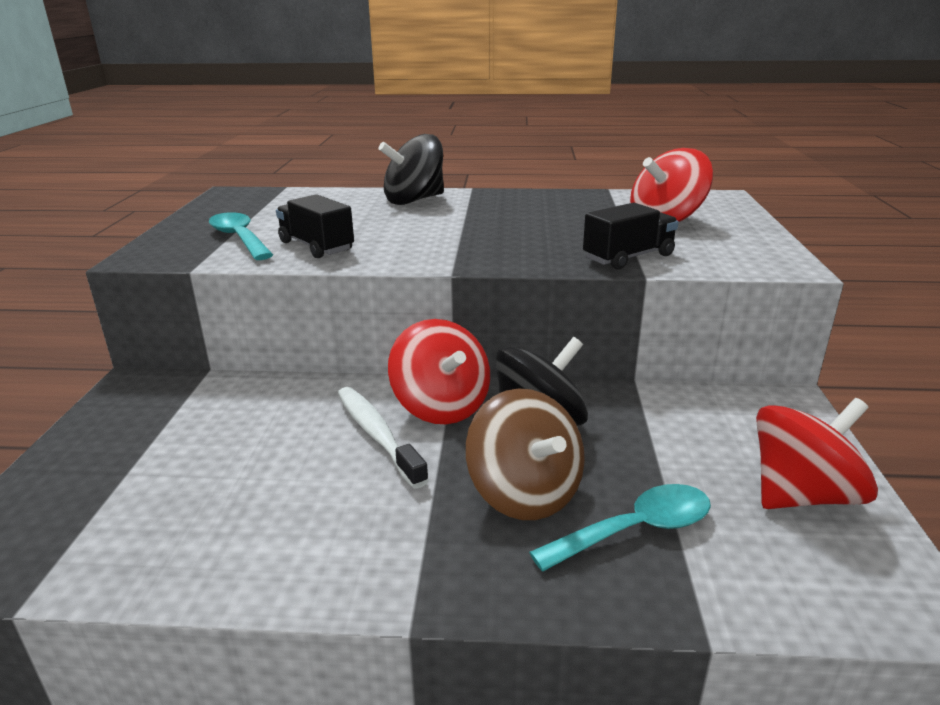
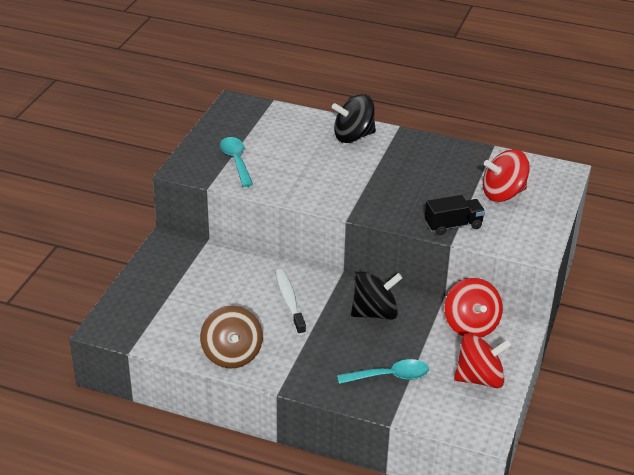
camera: 15 degrees right, 10 degrees up
(316, 246) = (279, 178): black truck -> none
(441, 407) = (328, 291): red spinning top -> red spinning top (471, 325)
(524, 493) = (348, 349): brown spinning top -> brown spinning top (232, 355)

